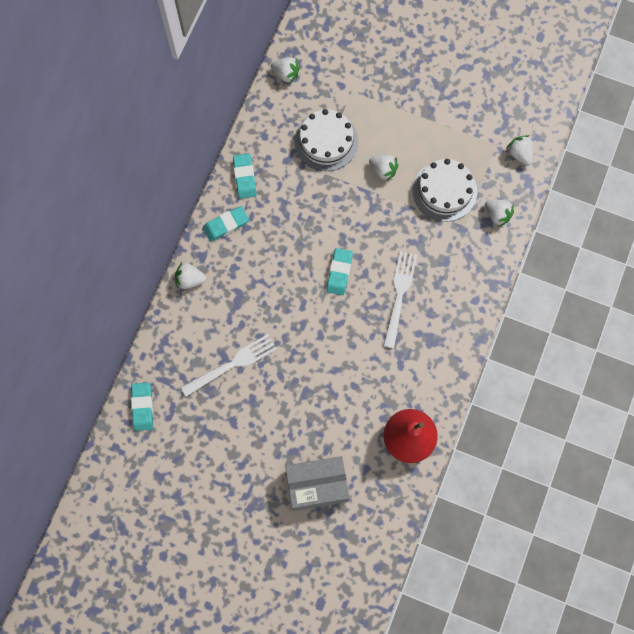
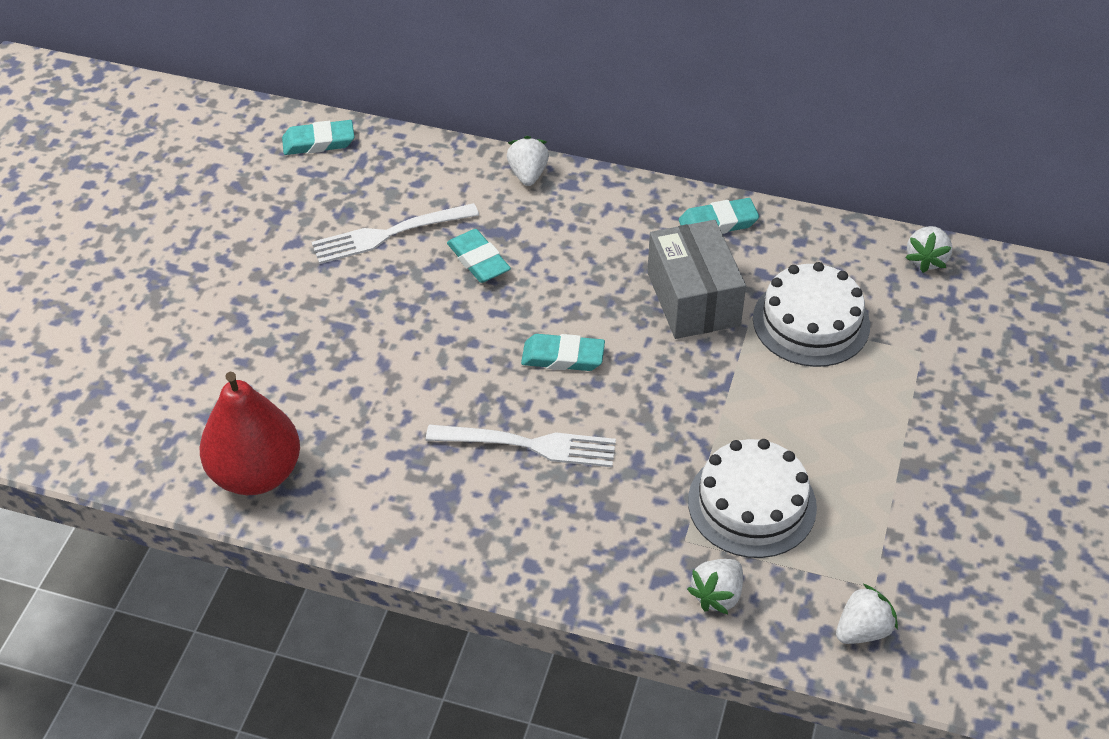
camera: 85 degrees right, 25 degrees down
(226, 225) = (628, 207): turquoise eraser -> turquoise eraser (478, 260)
(232, 364) = (389, 234): white fork -> white fork turned 105 degrees clockwise
(317, 485) = (181, 353): grey box -> grey box (693, 299)
(383, 170) = (773, 406): white strawberry -> none

